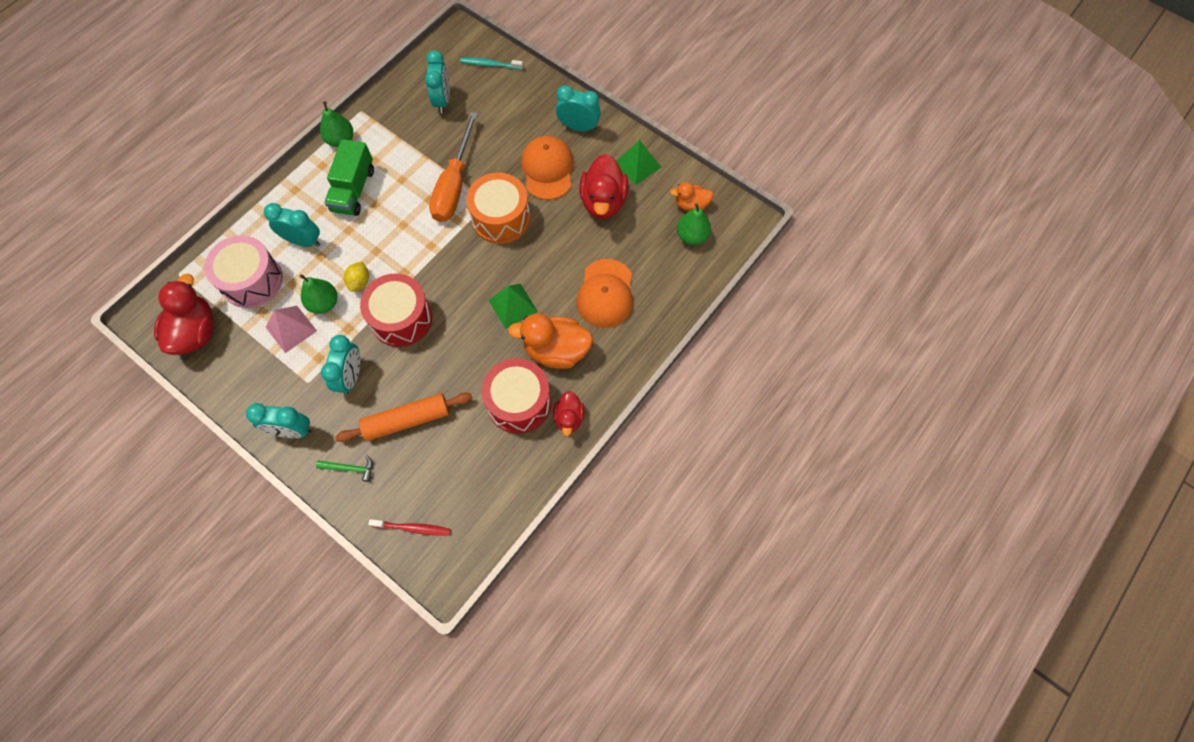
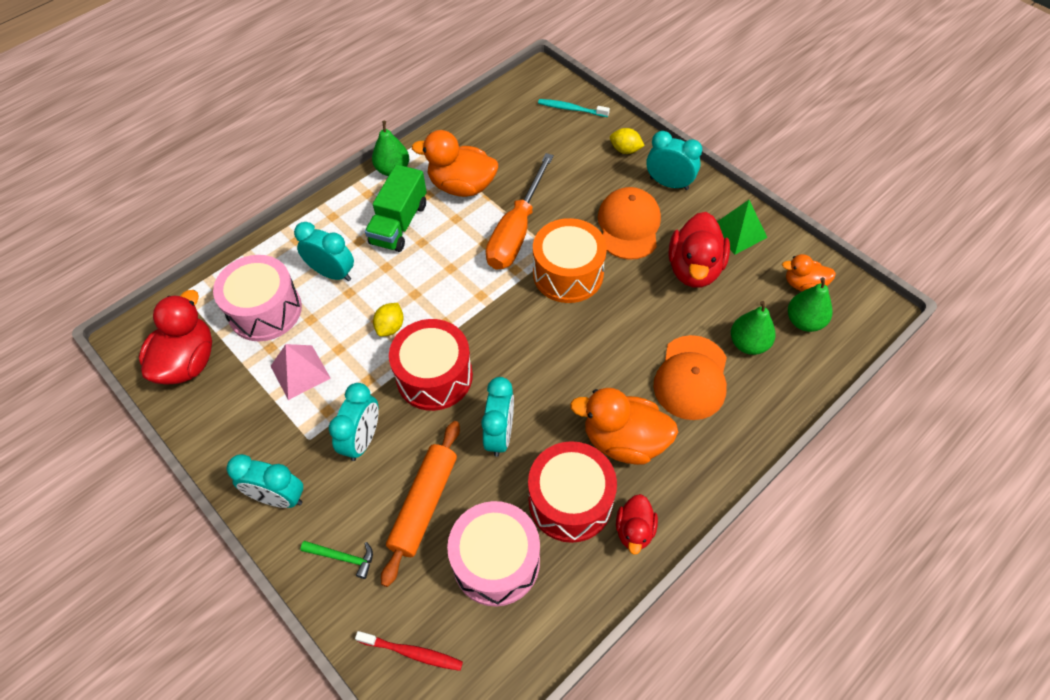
camera: 10 degrees right, 10 degrees down
(324, 303) = (344, 347): green pear -> green pear (748, 344)
(403, 149) = (462, 186): none -> orange duck
(407, 420) = (424, 504): orange rolling pin -> orange rolling pin turned 60 degrees counterclockwise
(442, 100) = (513, 140): turquoise clock -> turquoise clock (500, 434)
(467, 455) = (496, 561): none -> pink drum
(513, 305) = (573, 377): green pyramid -> none
(539, 99) = (625, 150): none -> yellow lemon

